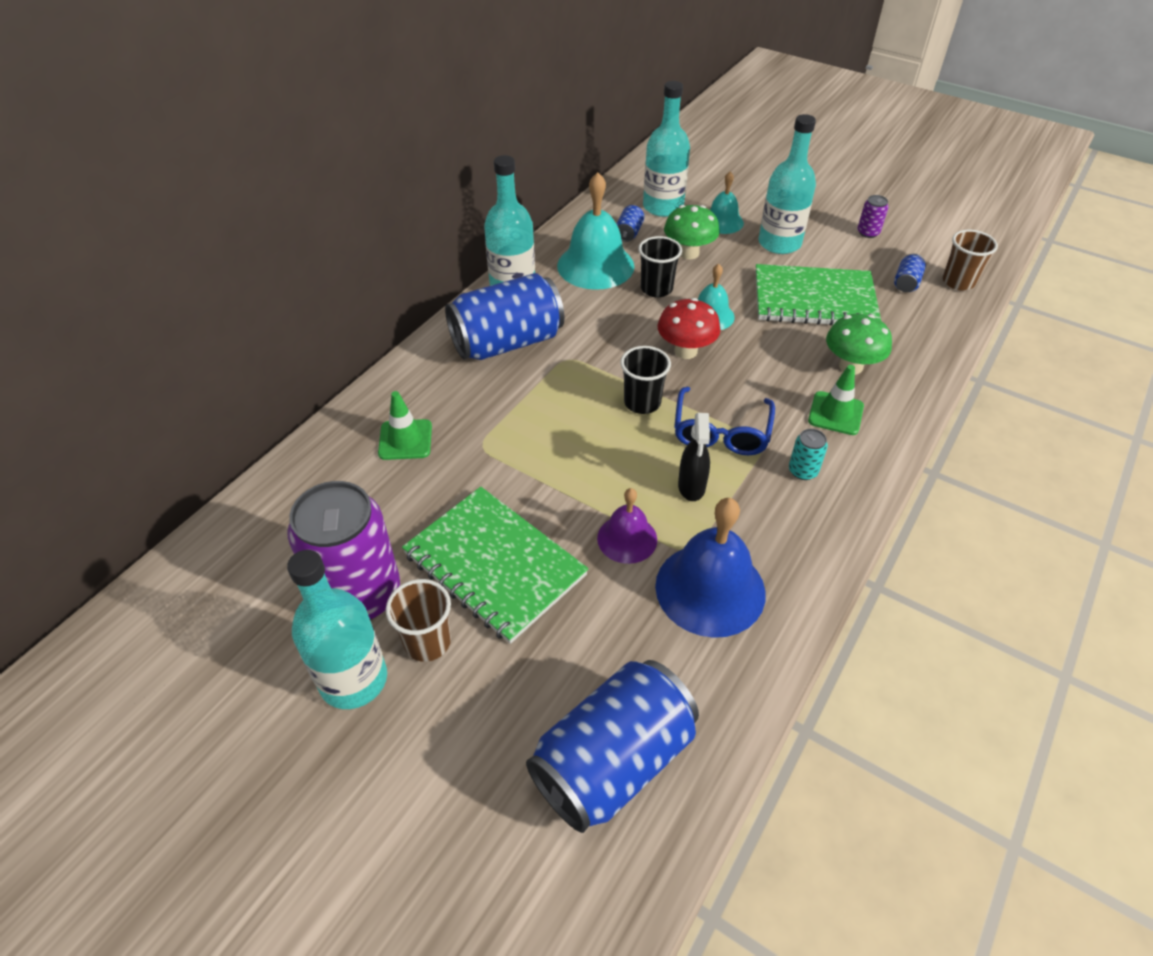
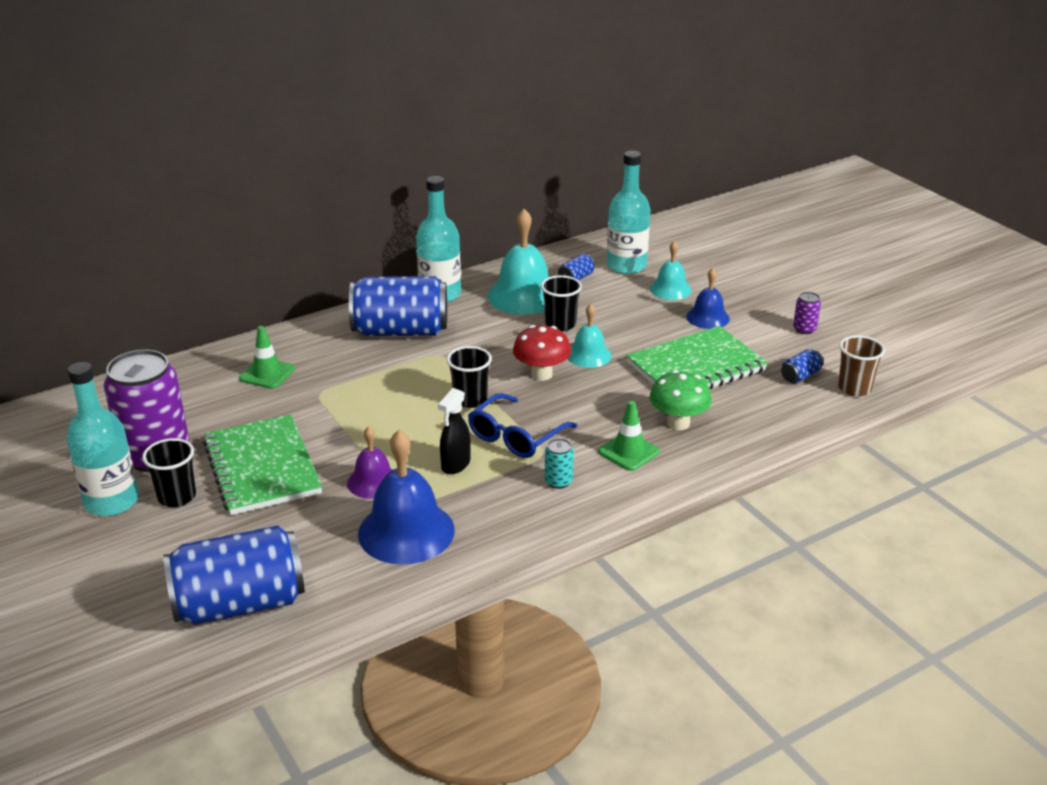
camera: 25 degrees right, 15 degrees down
(427, 642) = (177, 497): brown cup -> black cup
(688, 253) = (615, 305): green mushroom -> none
(779, 243) = (708, 317): turquoise bottle -> blue bell
(814, 299) = (696, 367): green notebook -> green notebook turned 60 degrees counterclockwise

